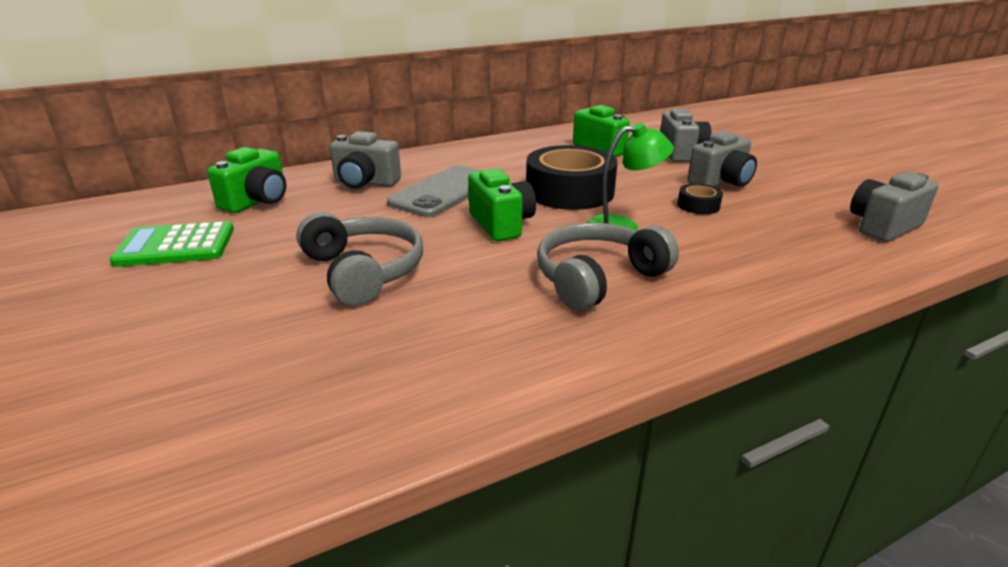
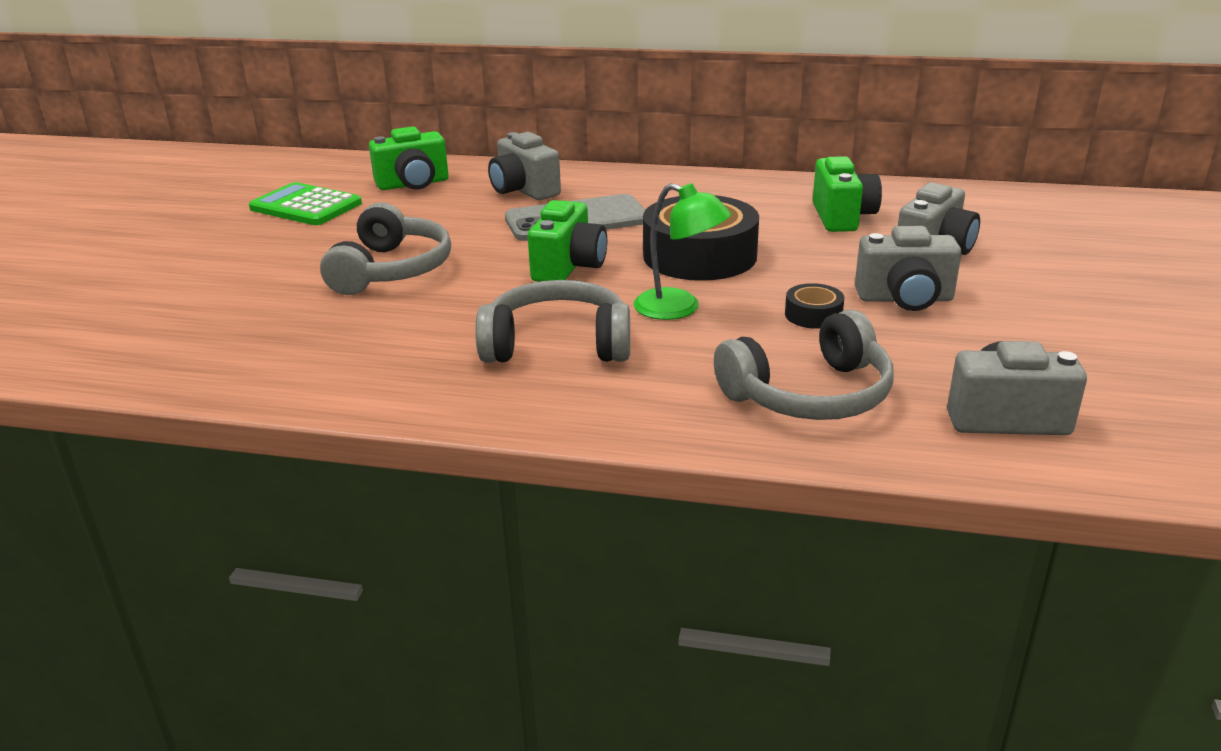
camera: 40 degrees right, 0 degrees up
(789, 251) = (809, 394): none -> grey headphones

